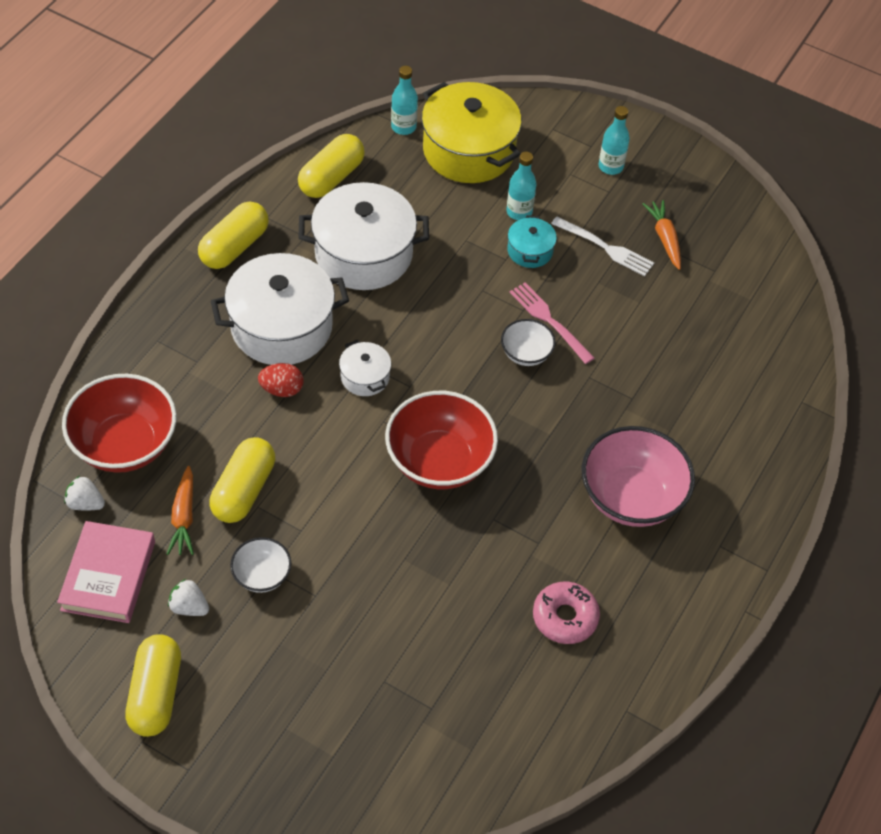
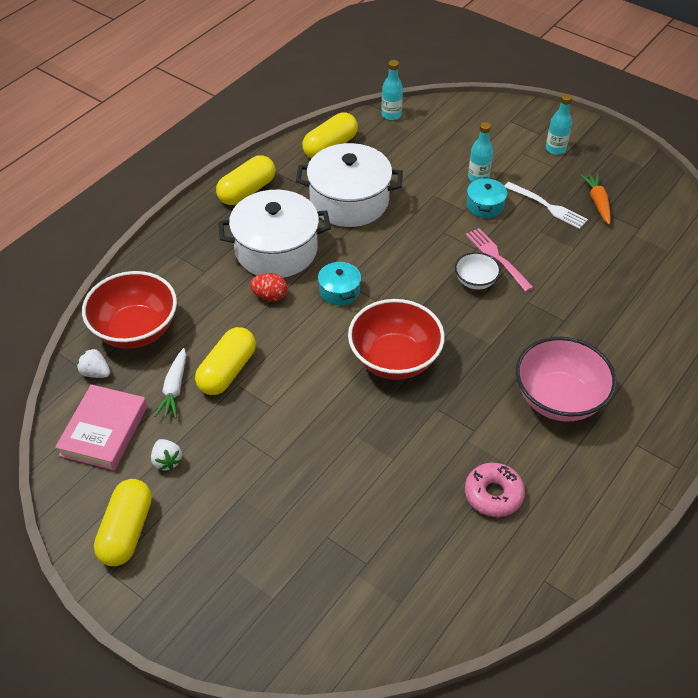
camera: 10 degrees right, 5 degrees down
(184, 516) = (174, 388): orange carrot -> white carrot
(189, 607) = (167, 461): white strawberry -> white strawberry turned 150 degrees counterclockwise
(262, 575) = (232, 440): white bowl -> none
(365, 377) = (339, 291): white pot -> turquoise pot
(468, 150) = (441, 133): yellow pot -> none

